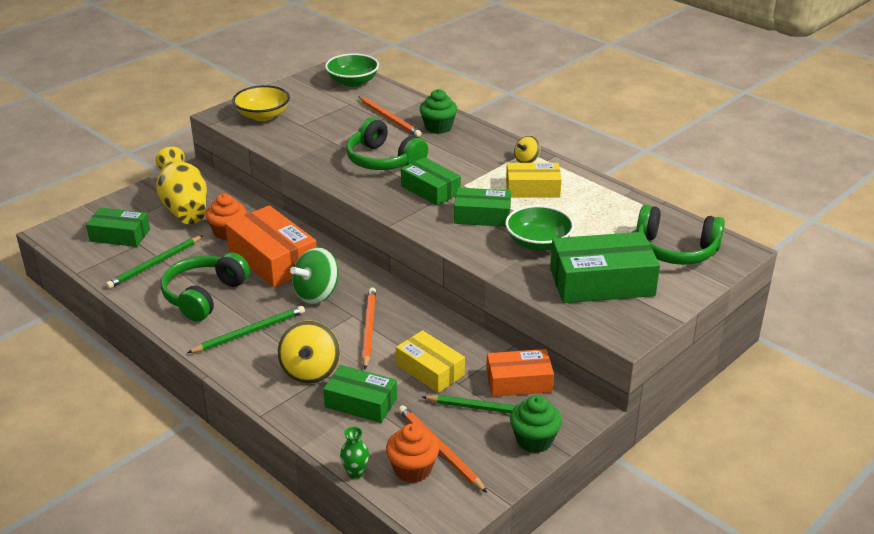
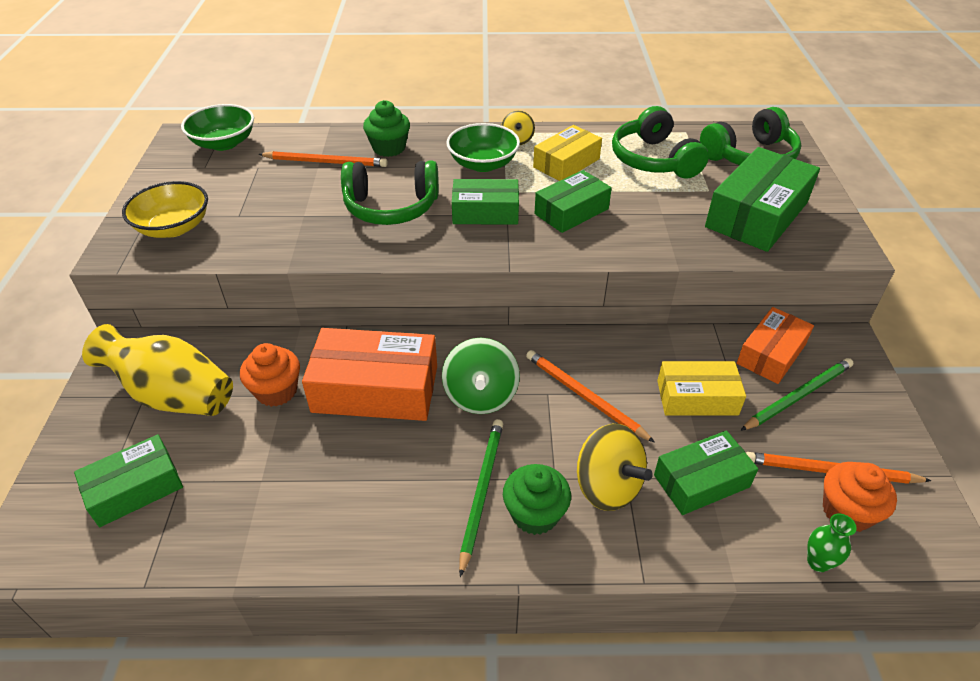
camera: 45 degrees left, 10 degrees up
(154, 264) = (242, 493): green pencil -> none
(204, 296) = (364, 488): green headphones -> green headphones (653, 160)
(534, 440) = (866, 399): green cupcake -> green cupcake (535, 514)
(538, 243) = (656, 209): green bowl -> green bowl (483, 164)

